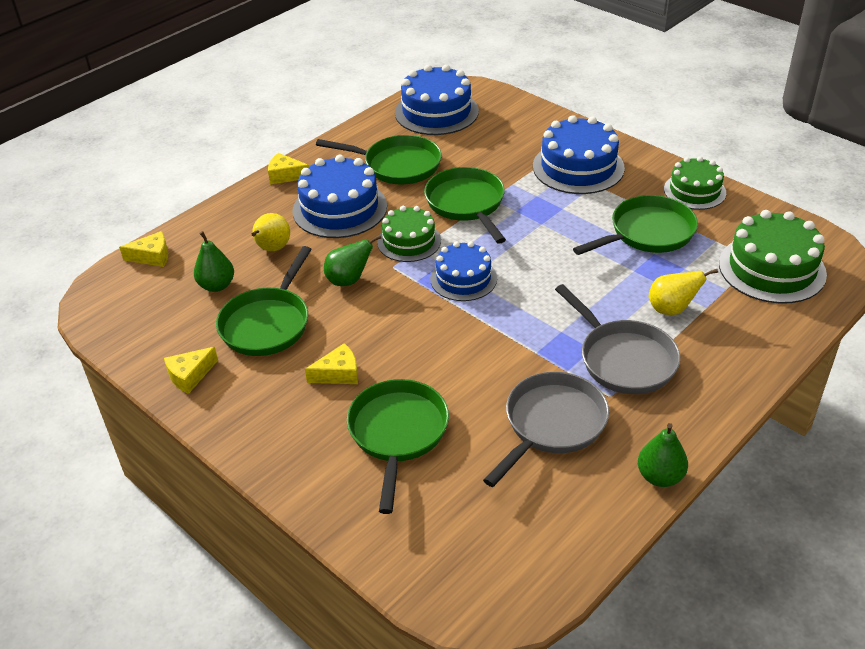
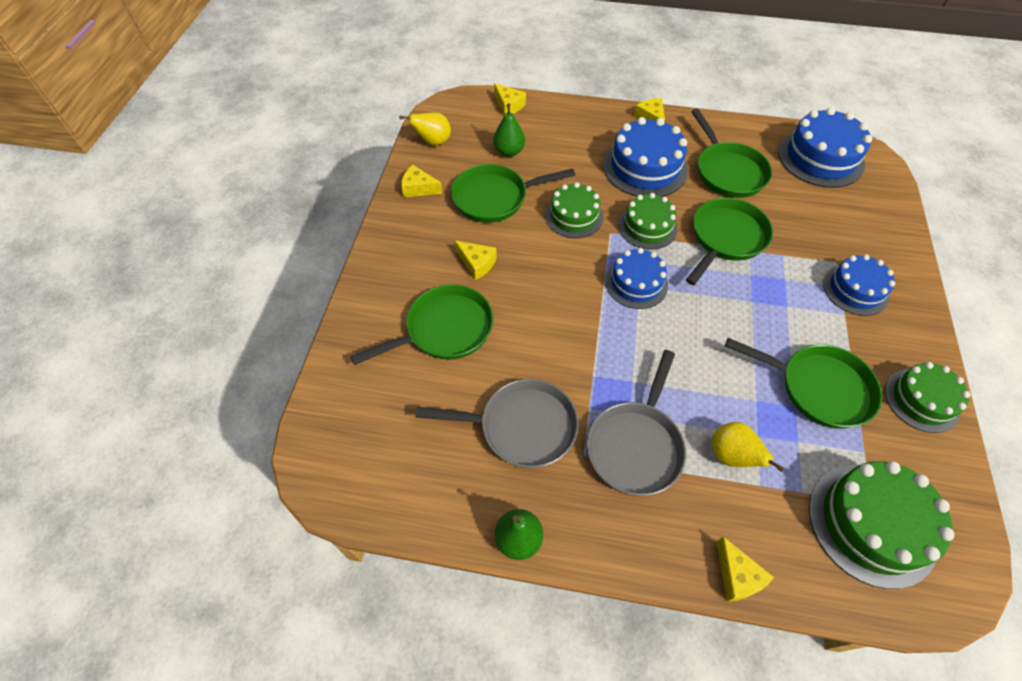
camera: 55 degrees right, 15 degrees up
(272, 249) = (569, 157): yellow pear -> yellow pear (433, 142)
(349, 280) = (574, 216): green pear -> green cake
(578, 167) = (855, 289): blue cake -> blue cake, size x0.65
(770, 358) = (737, 576): none -> yellow cheese

